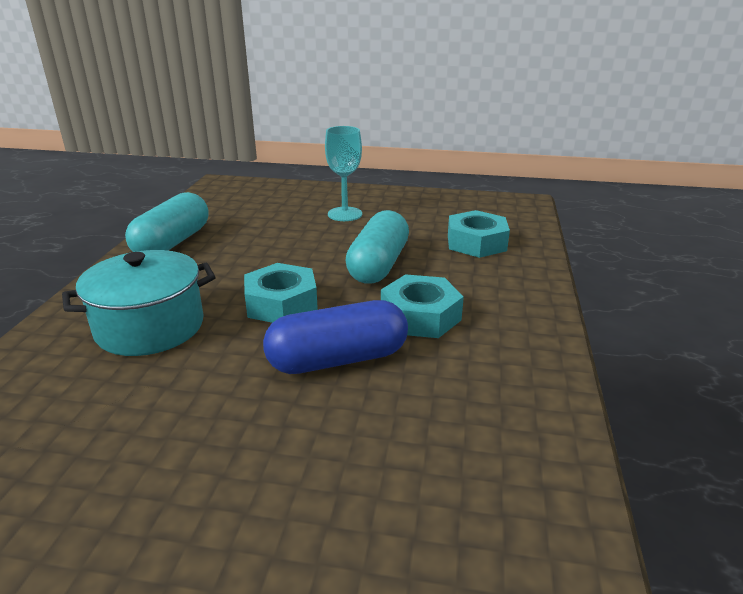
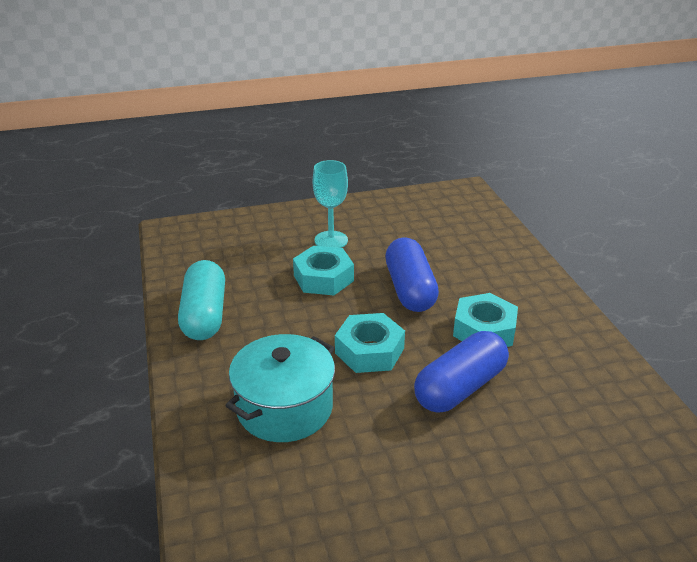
camera: 25 degrees left, 5 degrees up
(378, 265) = (410, 289): turquoise capsule -> blue capsule
(476, 243) = (465, 245): turquoise nut -> turquoise nut (323, 278)

